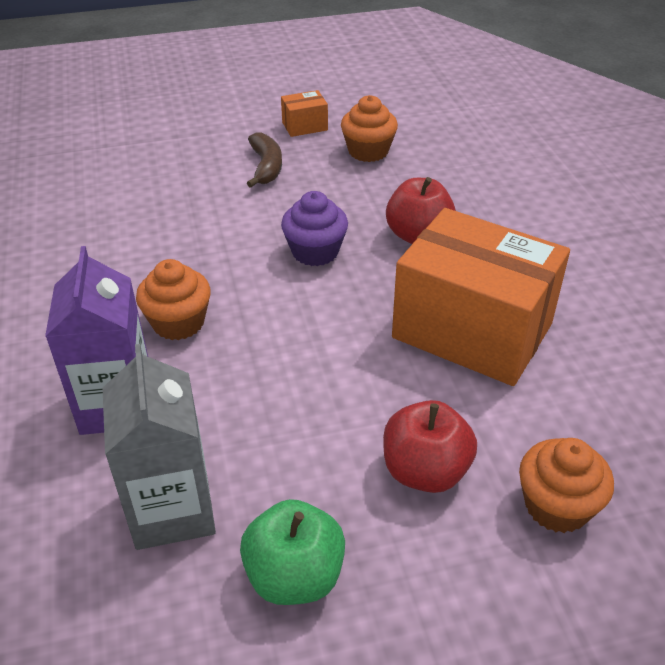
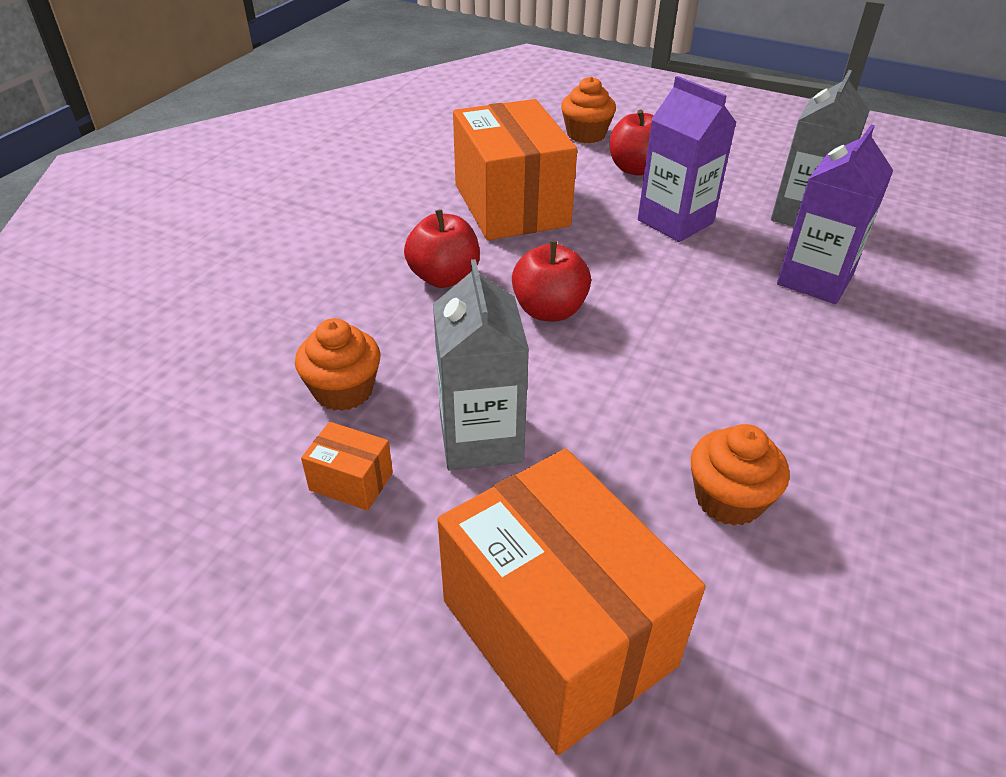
camera: 140 degrees left, 0 degrees up
(154, 128) = (557, 633): none -> orange box
(178, 322) = (728, 313): orange cupcake -> orange cupcake (728, 499)
(266, 167) = (481, 439): brown banana -> grey carton
(294, 576) = (749, 168): green apple -> none
(305, 405) = (675, 221): none -> purple carton
(315, 252) = (549, 310): purple cupcake -> red apple

